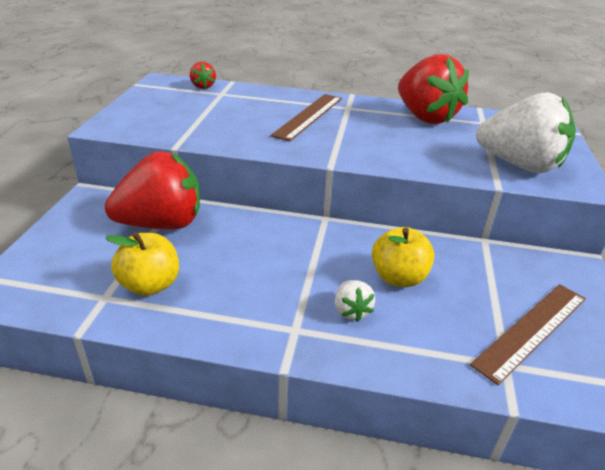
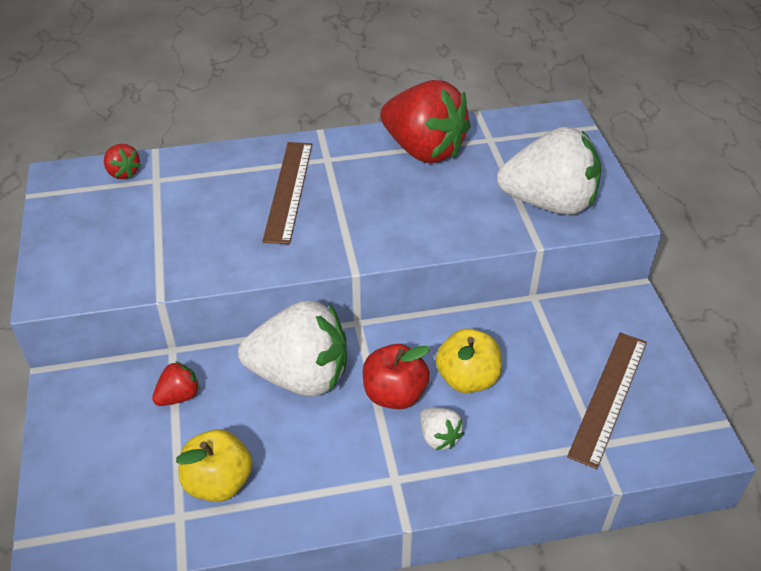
camera: 20 degrees left, 10 degrees up
(162, 224) = (179, 396): red strawberry -> red strawberry, size x0.43
(260, 237) = (300, 376): none -> white strawberry
(329, 270) = (394, 394): none -> red apple

